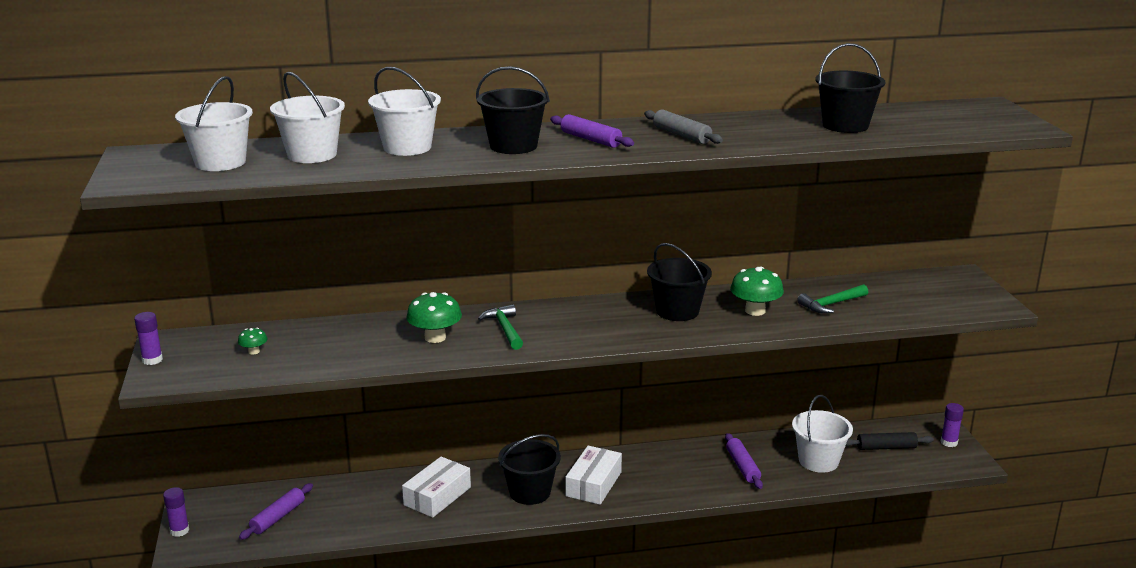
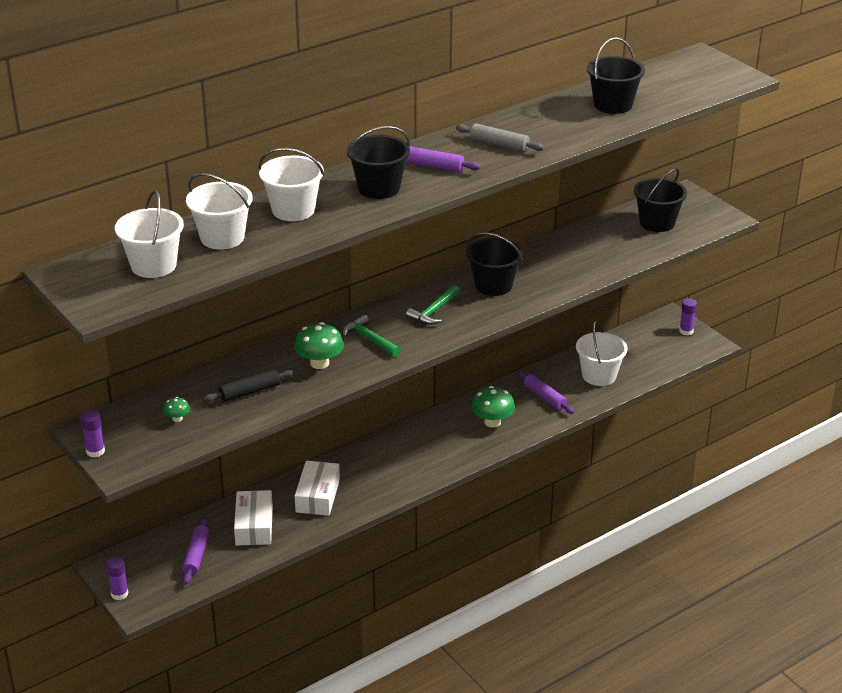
camera: 25 degrees left, 10 degrees up
(530, 492) = (392, 469): black bucket -> black bucket (657, 222)
(593, 484) = (438, 447): white box -> white box (254, 526)
(755, 311) = (553, 269): green mushroom -> green mushroom (492, 422)
(831, 304) = (606, 248): green hammer -> green hammer (434, 311)
(886, 447) = (642, 349): black rolling pin -> black rolling pin (250, 392)

